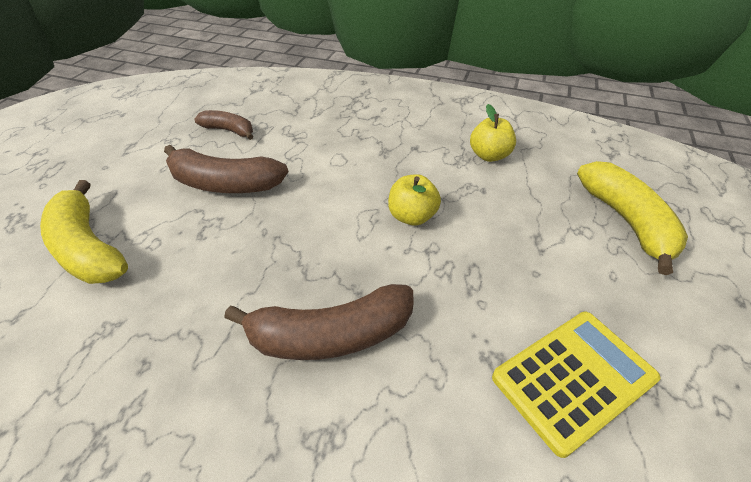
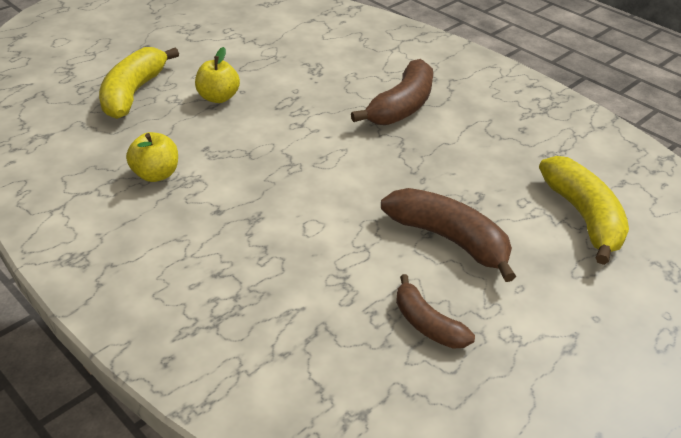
camera: 155 degrees left, 5 degrees down
(330, 335) = (401, 106): brown banana -> brown banana turned 105 degrees clockwise
(412, 216) = (289, 149): yellow apple -> yellow apple (218, 97)
(573, 378) = (283, 54): yellow calculator -> none

